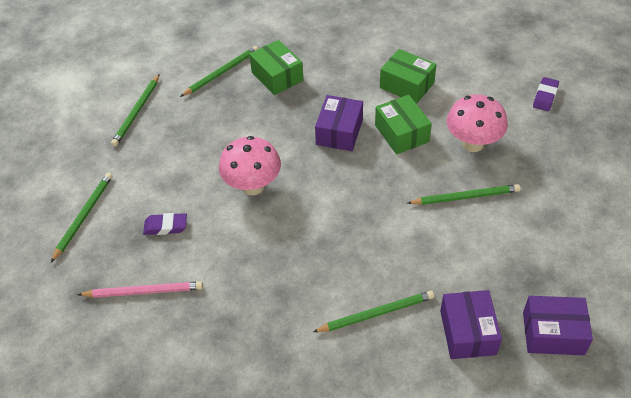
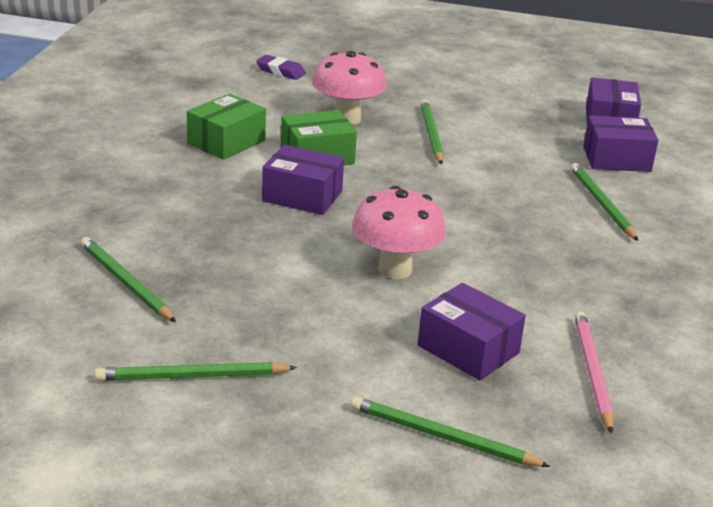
camera: 90 degrees left, 20 degrees down
(137, 112) = (192, 376): green pencil -> green pencil turned 150 degrees clockwise
(165, 226) = (468, 349): purple eraser -> purple box
(277, 76) = (161, 233): green box -> none

